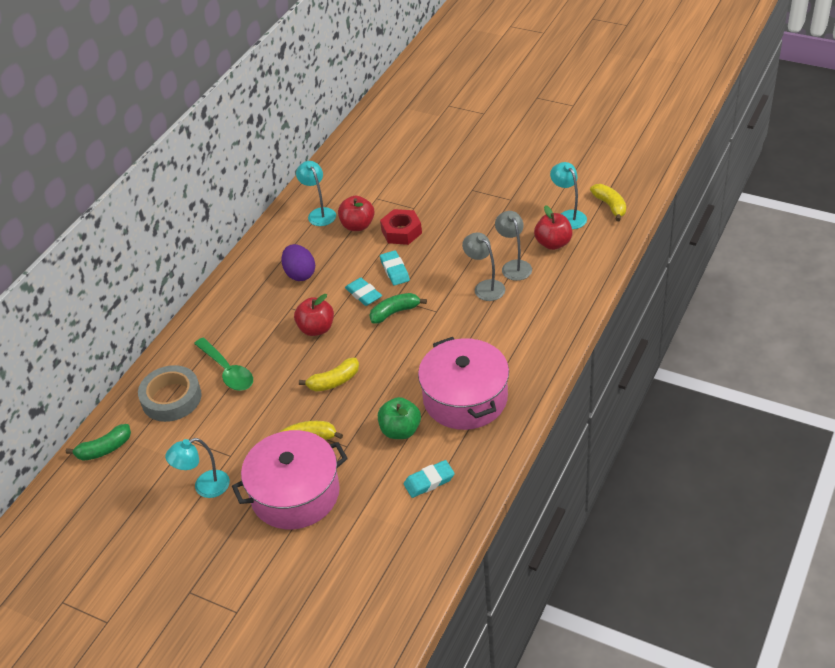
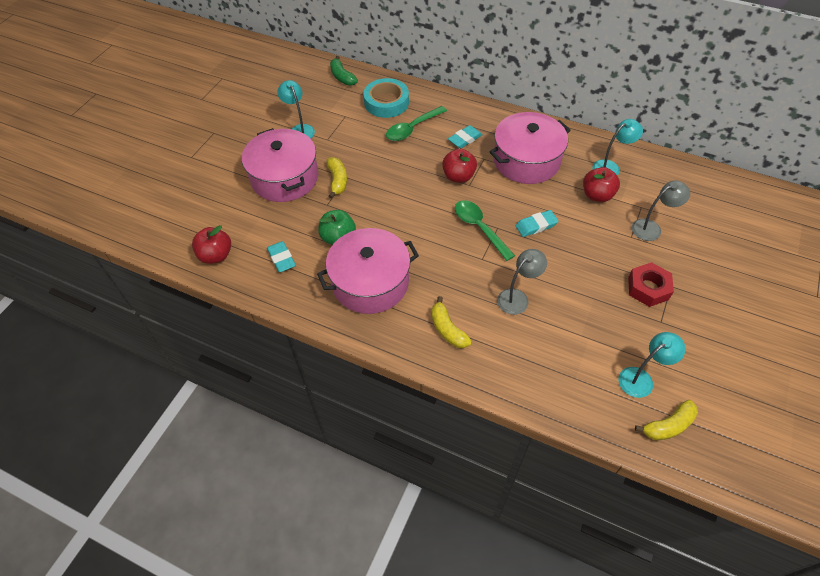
camera: 85 degrees right, 10 degrees up
(171, 398) = (386, 102): grey tape -> turquoise tape
(300, 274) = (526, 160): purple egg -> pink pot
(334, 381) = (397, 192): yellow banana -> yellow banana (447, 329)
(363, 294) = (502, 205): turquoise eraser -> turquoise eraser (465, 139)
(395, 312) = (479, 228): green banana -> green spoon
(401, 232) = (592, 228): red nut -> red nut (648, 288)
(514, 266) = (551, 323): grey lamp -> grey lamp (651, 228)
(553, 243) = (591, 361): red apple -> red apple (216, 255)

